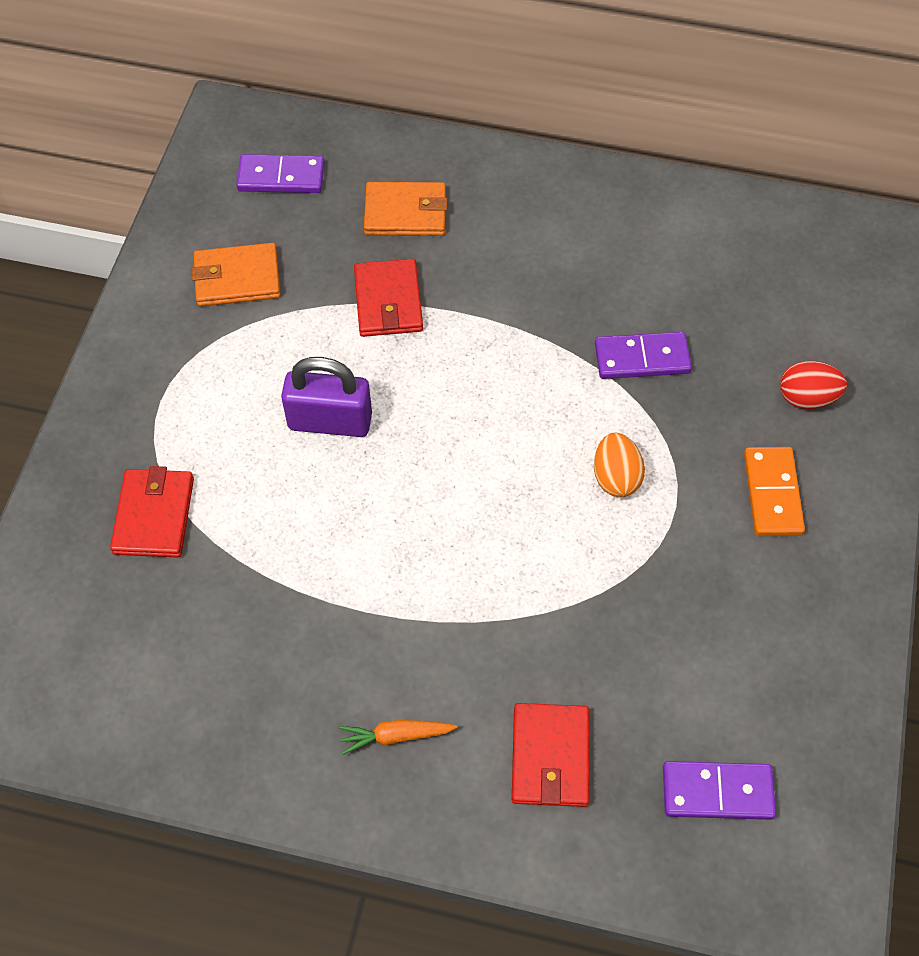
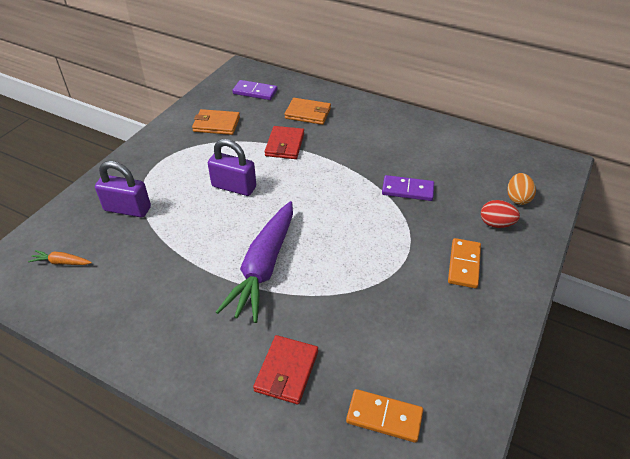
camera: 15 degrees right, 15 degrees down
(154, 515) = (127, 209): red wallet -> purple padlock
(396, 736) = (202, 338): orange carrot -> orange carrot (62, 262)
(446, 578) = (264, 267): none -> purple carrot
(616, 477) = (375, 239): orange egg -> orange egg (517, 198)
(717, 792) = (384, 417): purple domino -> orange domino

